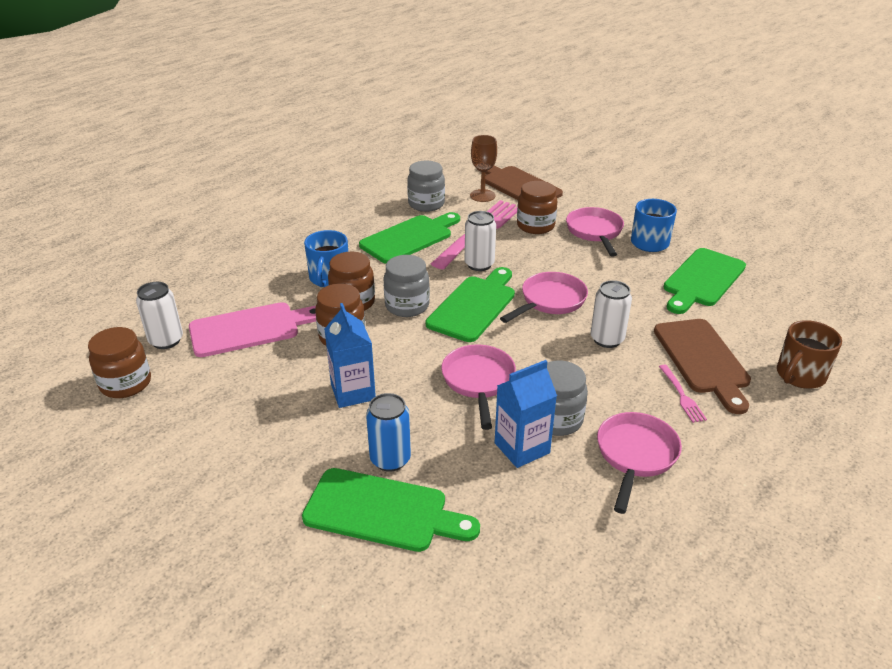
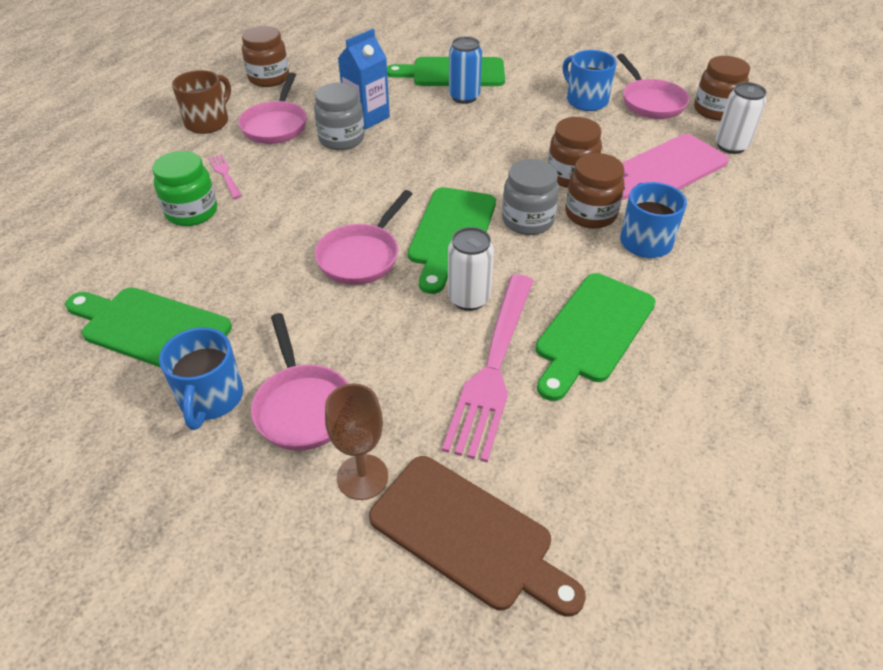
camera: 165 degrees right, 10 degrees up
(249, 425) = (585, 100): none -> blue mug
(353, 392) = (523, 133): blue carton -> none
(426, 204) = (617, 424): grey jar -> none
(478, 382) = (417, 157): pink pan -> pink pan (650, 102)
(482, 196) = (527, 477): brown goblet -> brown goblet (362, 477)
(535, 226) = (406, 402): brown jar -> brown jar (269, 78)
(607, 339) = (293, 218): white can -> none
(702, 280) = (150, 328): green cutting board -> green cutting board turned 90 degrees counterclockwise
(703, 360) = (192, 212): brown cutting board -> green jar
(799, 375) = (94, 212): brown mug -> brown mug (208, 122)

